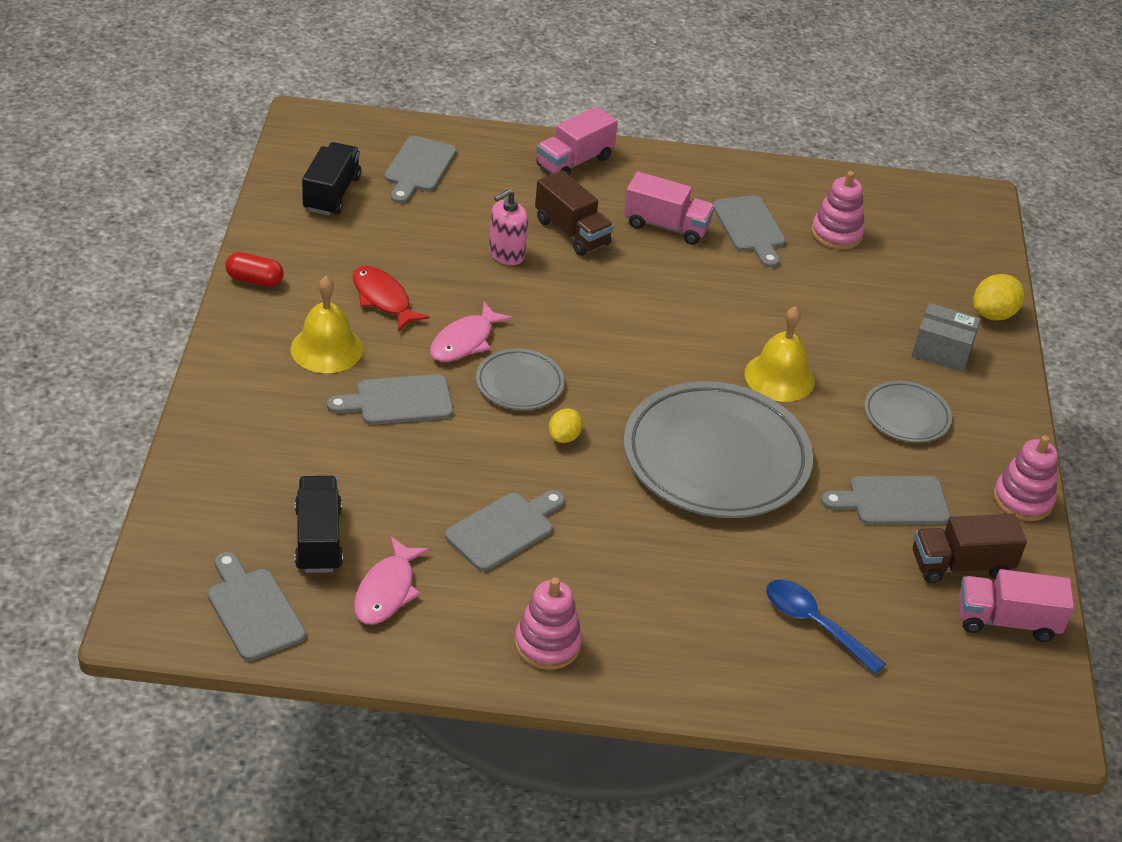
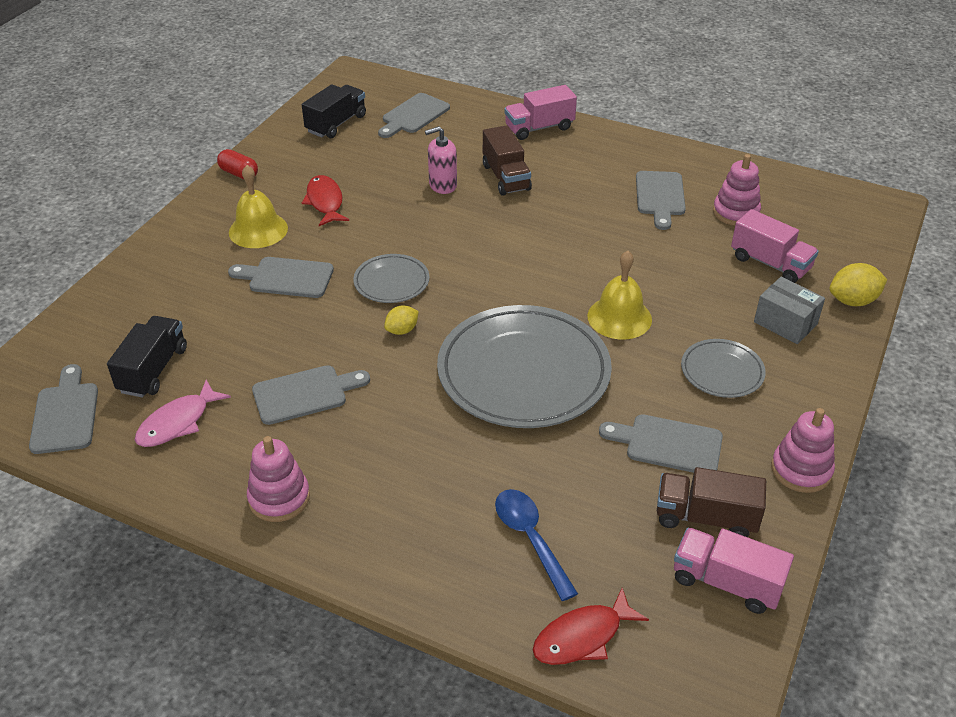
camera: 25 degrees right, 0 degrees up
(465, 341) = (368, 243): pink fish -> none
(666, 226) = (587, 184): pink truck -> pink truck (770, 263)
(908, 701) = (582, 637): none -> red fish

